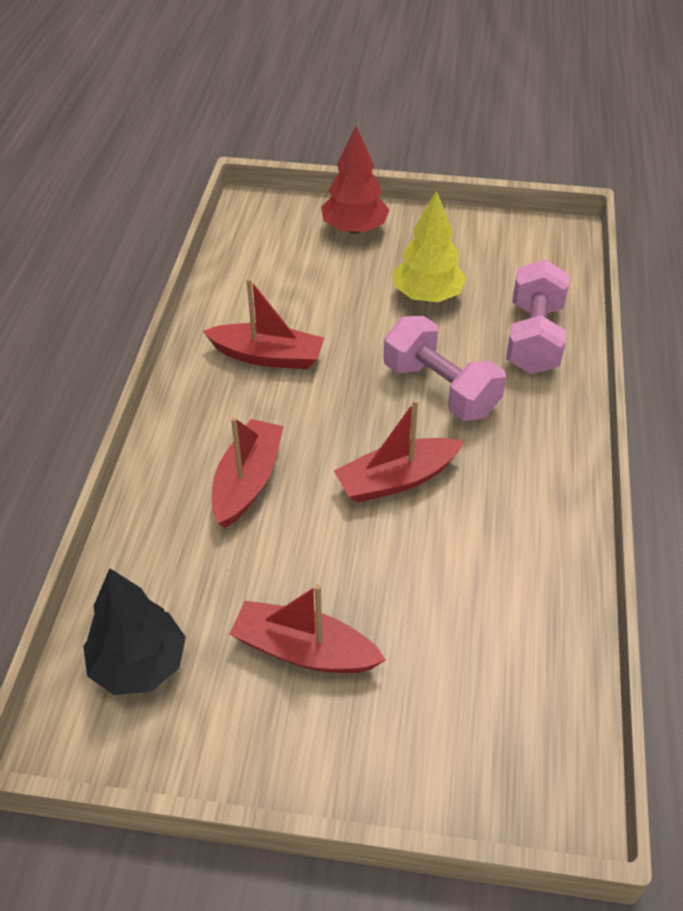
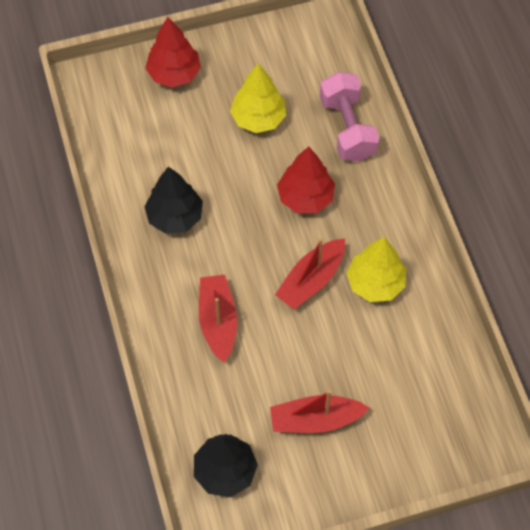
camera: 25 degrees left, 15 degrees up
(267, 356) = (175, 216): red boat -> black tree
(440, 389) = (305, 197): pink dumbbell -> red tree
(482, 514) = (375, 283): none -> yellow tree

